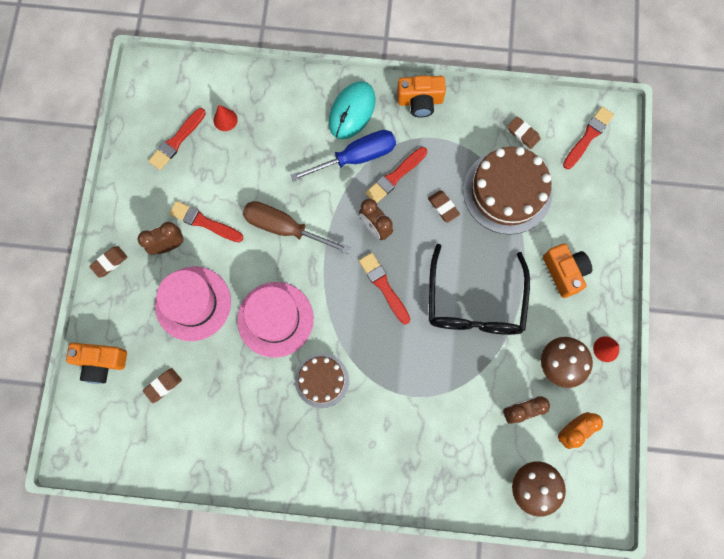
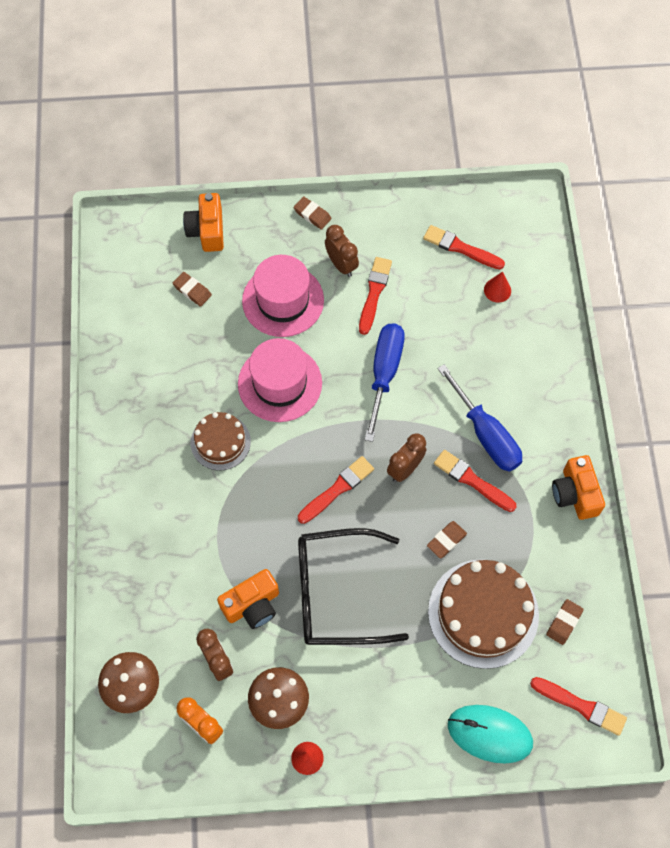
camera: 80 degrees right, 10 degrees down
(284, 228) = (384, 373): brown screwdriver -> blue screwdriver
(352, 111) = (542, 420): turquoise mouse -> turquoise mouse (489, 734)
(564, 272) = (394, 695): orange camera -> orange camera (252, 605)

